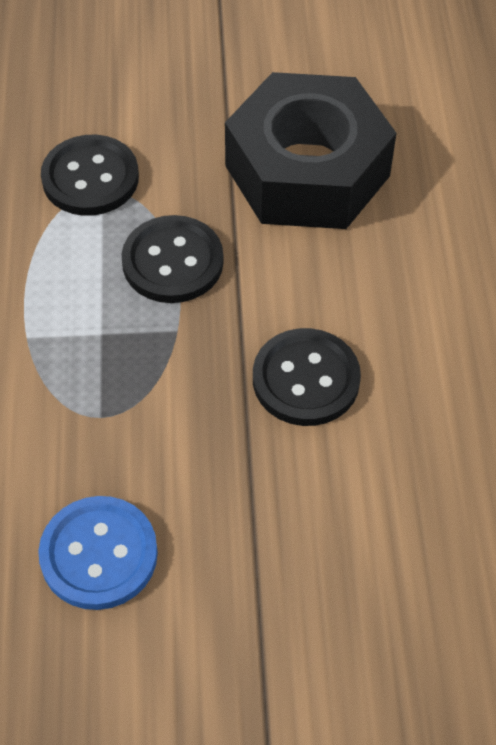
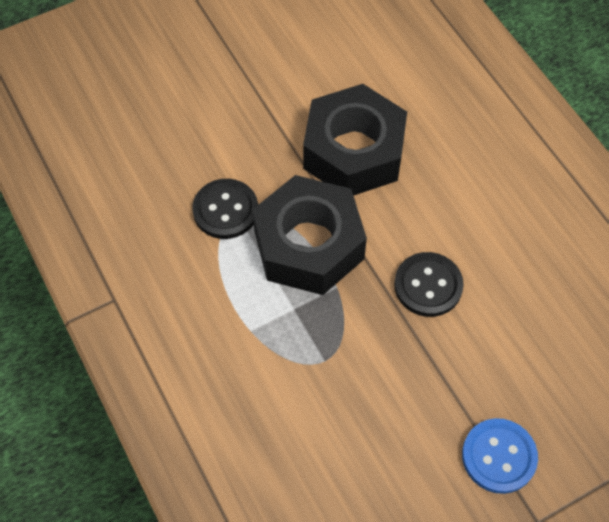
camera: 25 degrees left, 5 degrees up
(99, 554) = (374, 443): blue button -> blue button (499, 456)
(172, 262) = (309, 244): black button -> black nut

